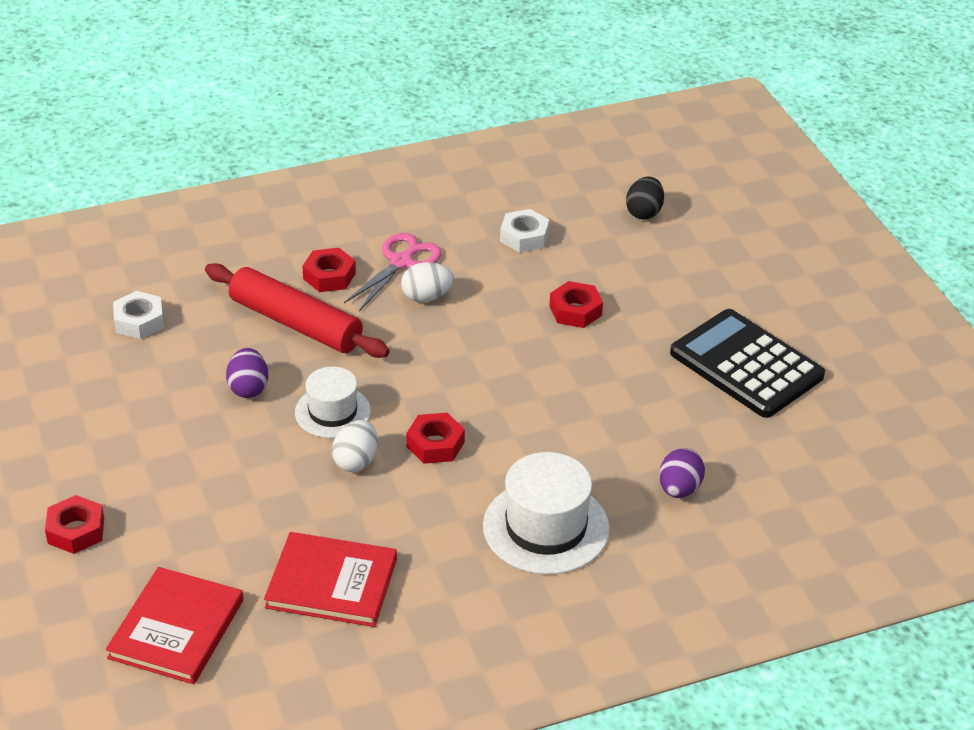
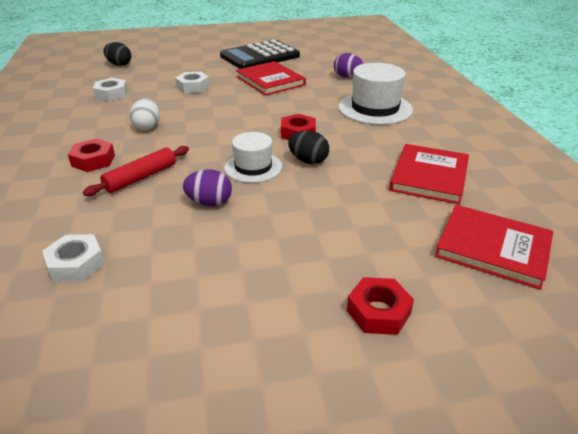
camera: 80 degrees left, 5 degrees down
(296, 323) = (141, 177): red rolling pin -> red rolling pin, size x0.63
(356, 461) = (308, 161): white egg -> black egg
(401, 262) = (101, 133): pink scissors -> none
(575, 311) = (193, 87): red nut -> white nut
(627, 393) = (270, 81): none -> red book

